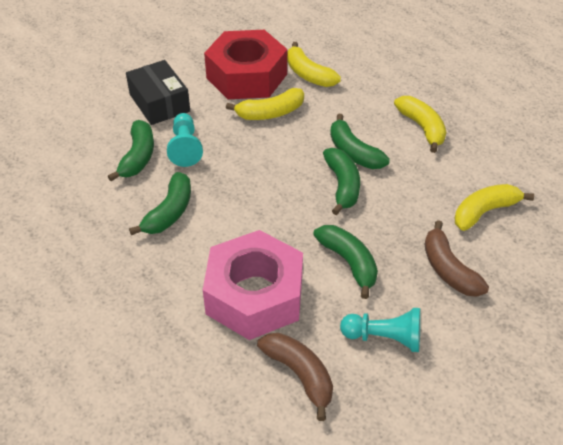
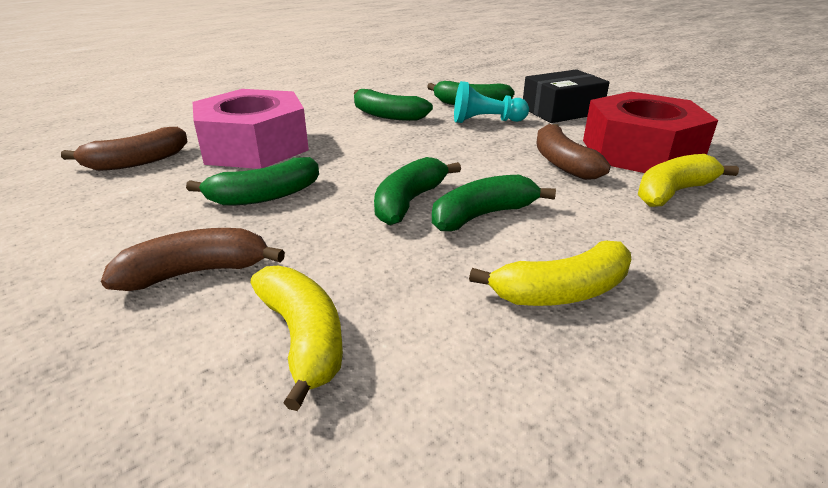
camera: 95 degrees right, 15 degrees down
(270, 113) = (562, 163): yellow banana -> brown banana
(342, 185) = (409, 202): green banana -> green banana turned 120 degrees clockwise
(384, 338) = (130, 209): turquoise pawn -> none

